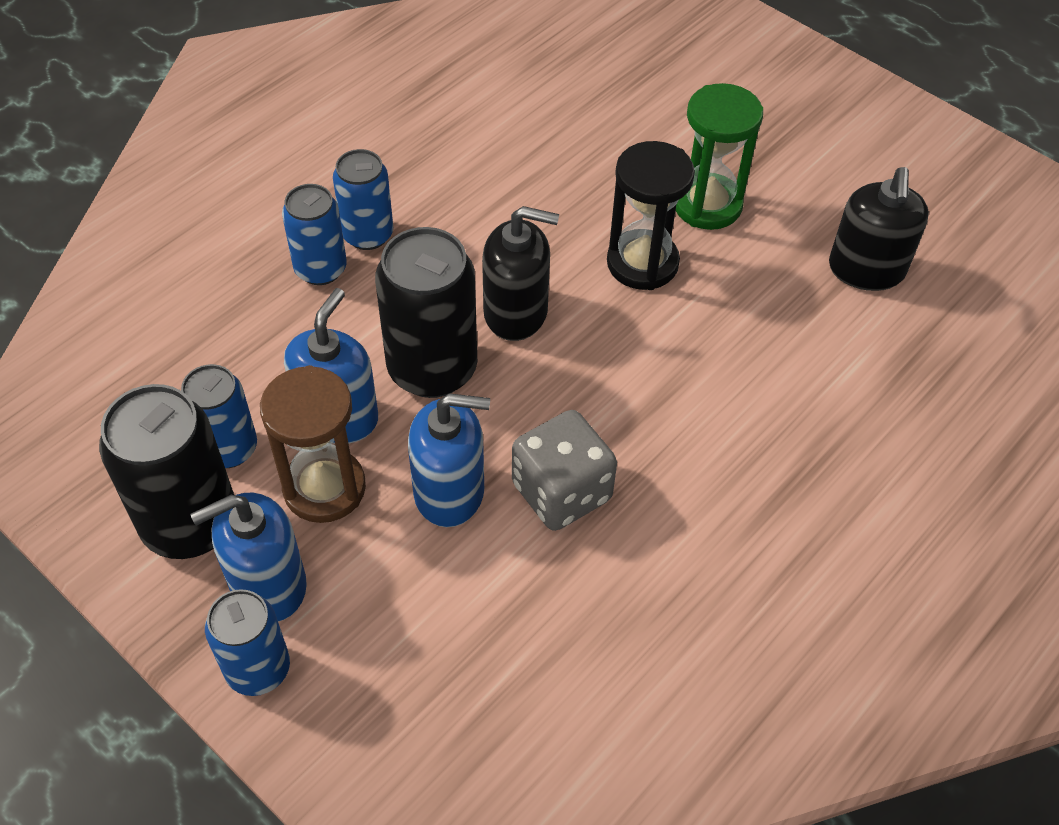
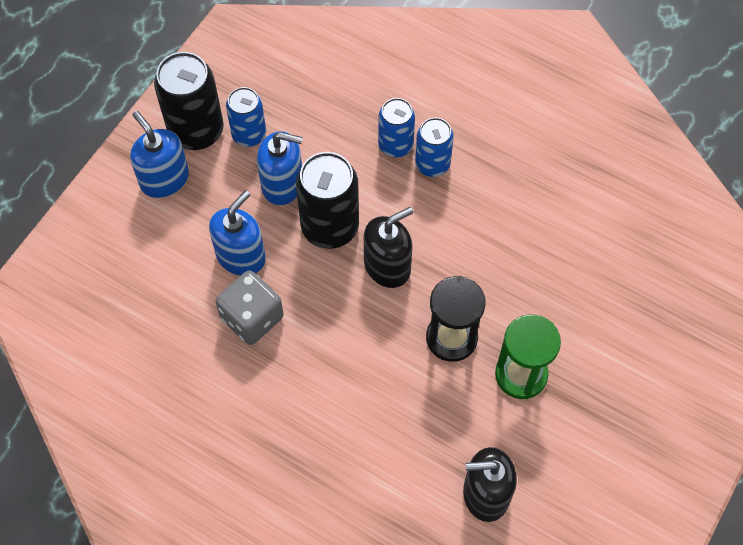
camera: 80 degrees right, 10 degrees up
(258, 669) = (114, 188): blue can -> none
(324, 488) = (231, 190): brown hourglass -> none
(449, 492) = (241, 256): blue soap dispenser -> blue soap dispenser turned 135 degrees counterclockwise
(516, 312) = (387, 266): black soap dispenser -> black soap dispenser turned 120 degrees counterclockwise

